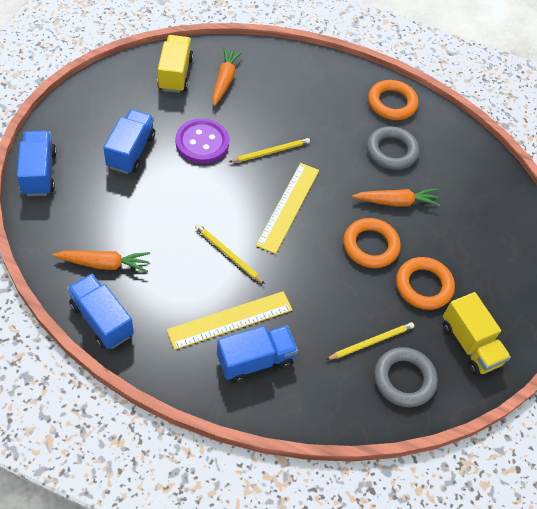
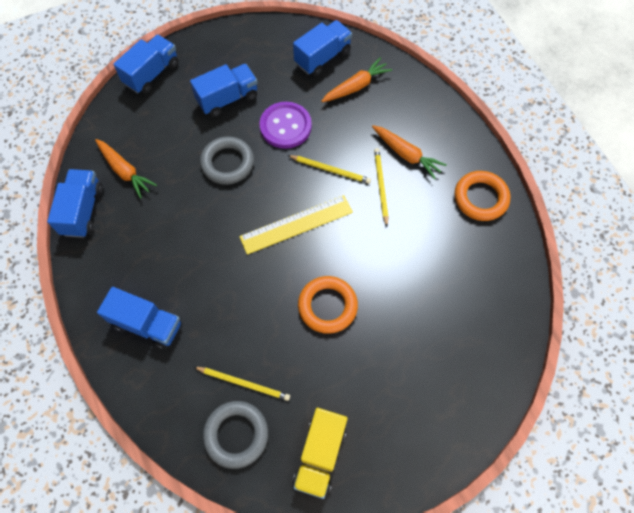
camera: 50 degrees right, 10 degrees up
(175, 74) = (322, 57): yellow truck -> blue truck
(228, 254) = (213, 228): yellow pencil -> yellow pencil (381, 186)
(230, 320) = (162, 279): yellow ruler -> none
(391, 151) = (433, 240): grey ring -> grey ring (227, 163)
(396, 202) = (389, 286): orange carrot -> orange carrot (406, 154)
(423, 286) = (335, 374): orange ring -> none

